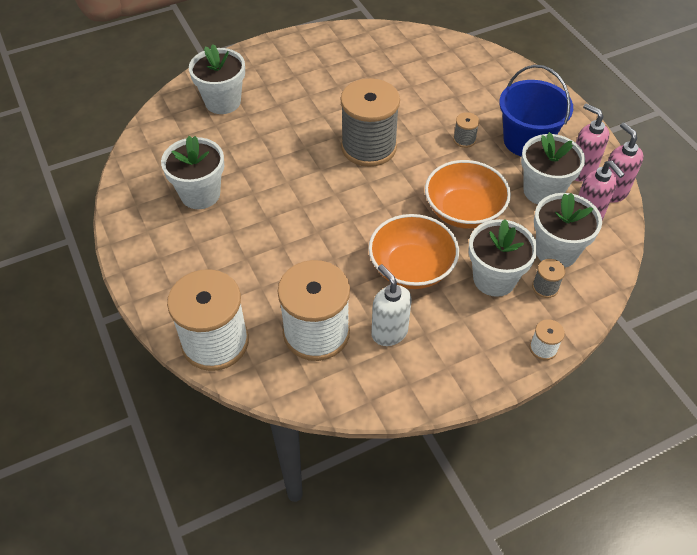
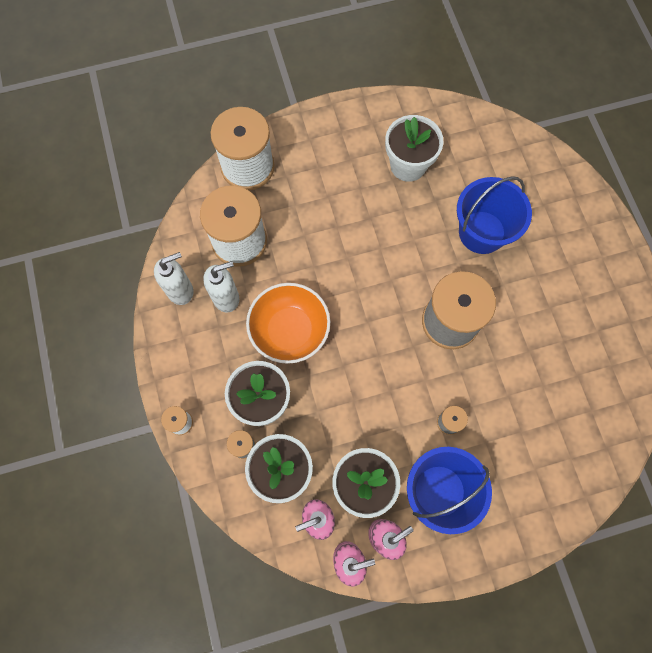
camera: 100 degrees right, 20 degrees up
(223, 102) = (533, 192): white flower pot -> none
(271, 133) = (482, 232): none -> blue bucket
(391, 381) = (180, 290): none -> white soap dispenser
(463, 211) = (349, 395): orange bowl -> none

